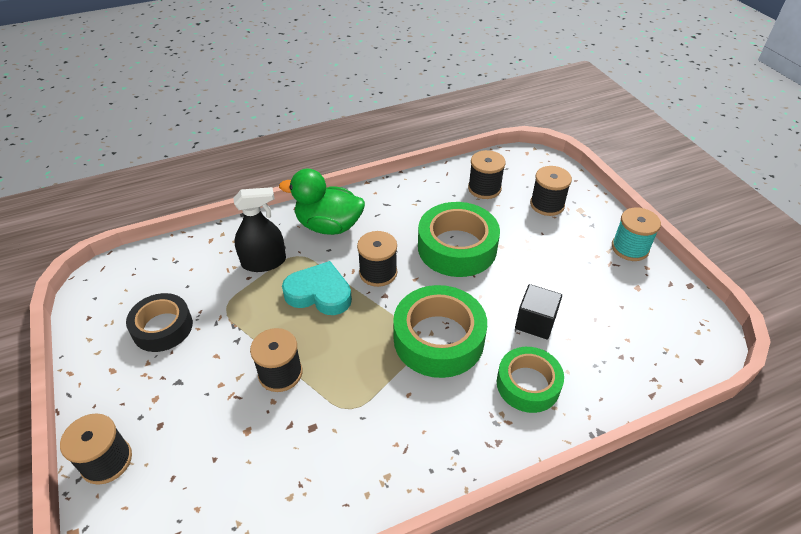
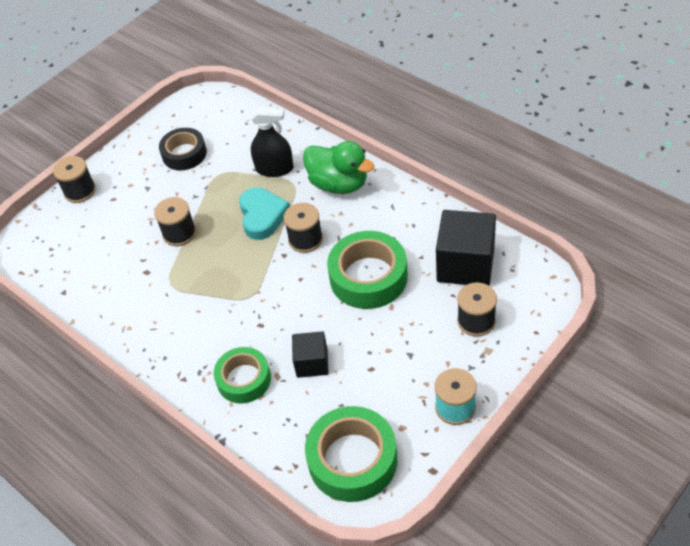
camera: 70 degrees right, 5 degrees up
(264, 262) = (274, 169): black spray bottle -> black spray bottle turned 45 degrees counterclockwise
(329, 226) = (339, 184): green duck -> green duck turned 135 degrees clockwise
(438, 339) = (258, 307): green tape -> green tape (352, 460)
(484, 188) = (465, 264): black spool -> black cube

